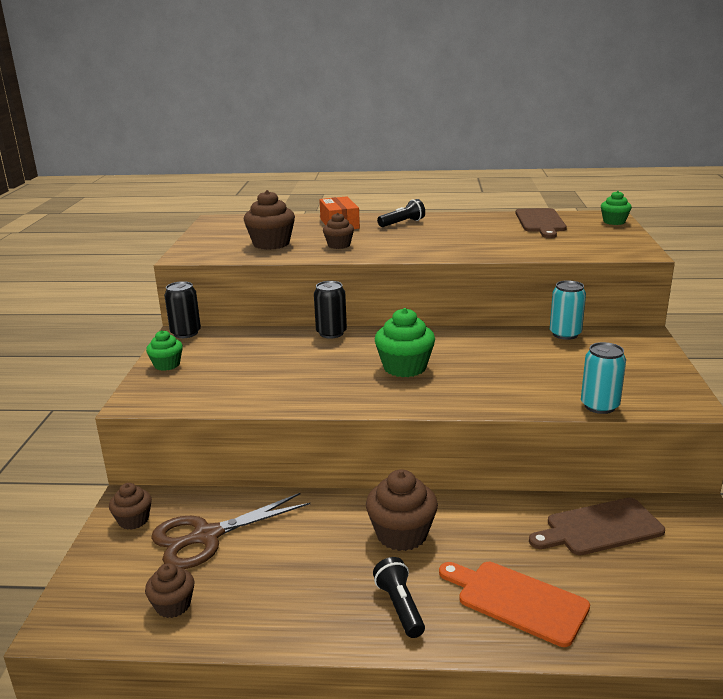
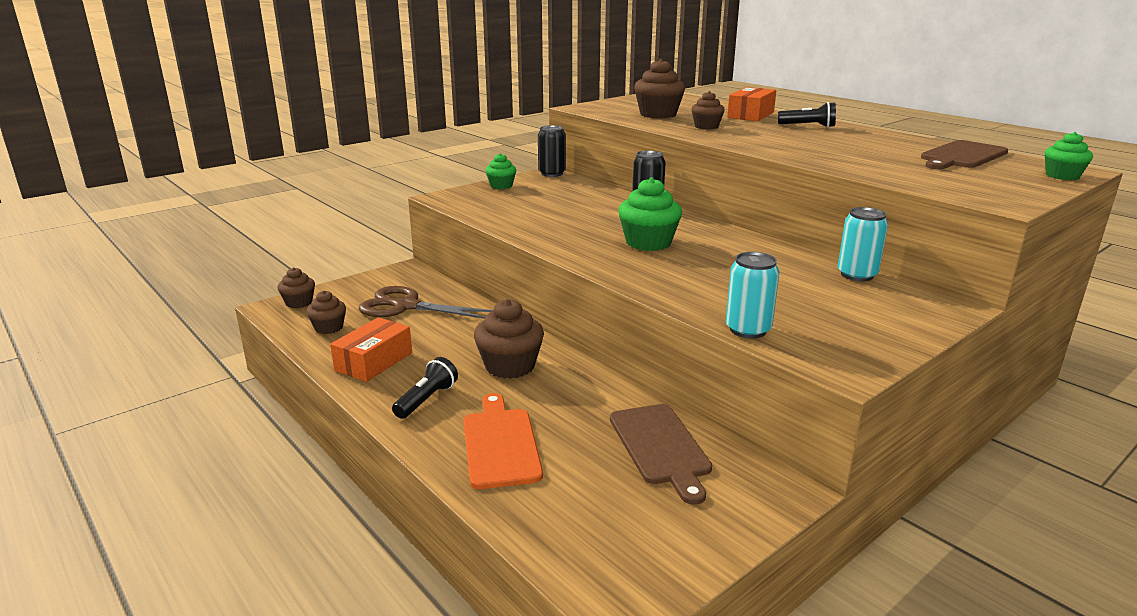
camera: 45 degrees right, 0 degrees up
(133, 520) = (389, 280): brown cupcake -> brown cupcake (299, 302)
(287, 607) = (374, 361): none -> orange box
(599, 528) = (661, 447): brown cutting board -> brown cutting board turned 135 degrees counterclockwise

